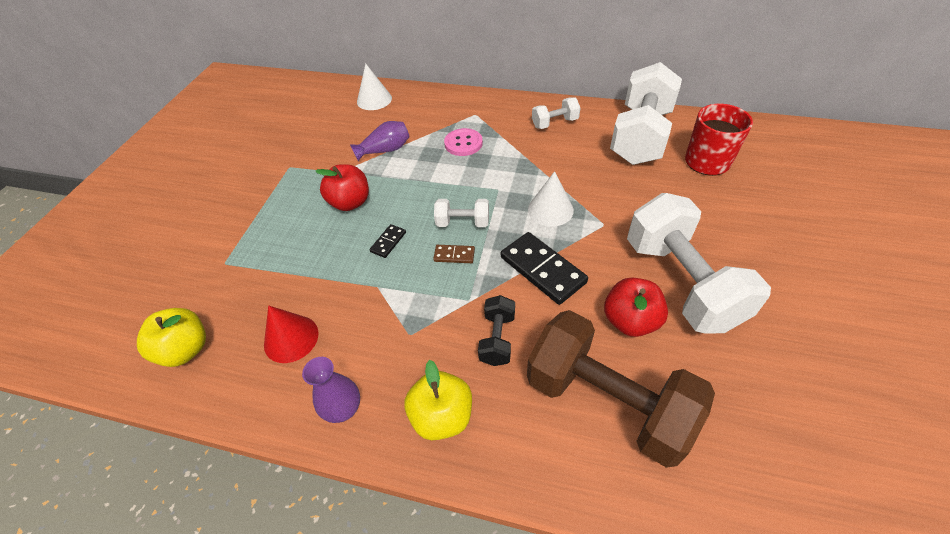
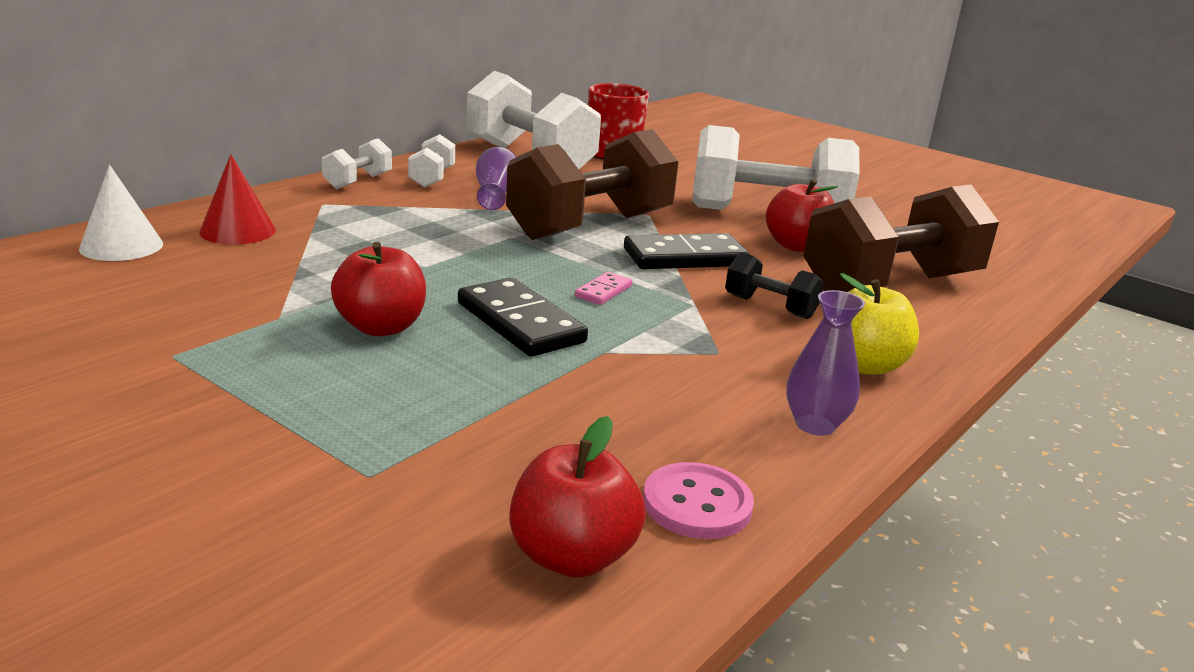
camera: 70 degrees left, 25 degrees down
(186, 349) = (572, 556): yellow apple -> red apple
(291, 338) = (646, 440): red cone -> red cone (237, 231)
(385, 150) = (290, 273): purple vase -> purple vase (496, 195)
(388, 242) = (520, 323): black domino -> black domino, size x2.03
(454, 255) = (603, 291): brown domino -> pink domino
(463, 143) = (378, 227): pink button -> pink button (697, 504)
(463, 222) = (547, 271): white dumbbell -> white dumbbell (358, 181)
(550, 209) = (590, 226): white cone -> brown dumbbell

